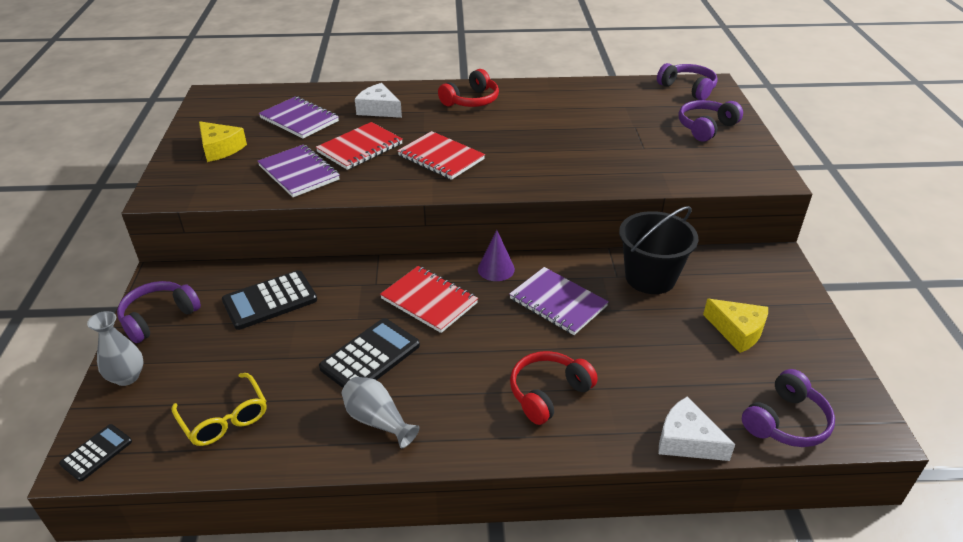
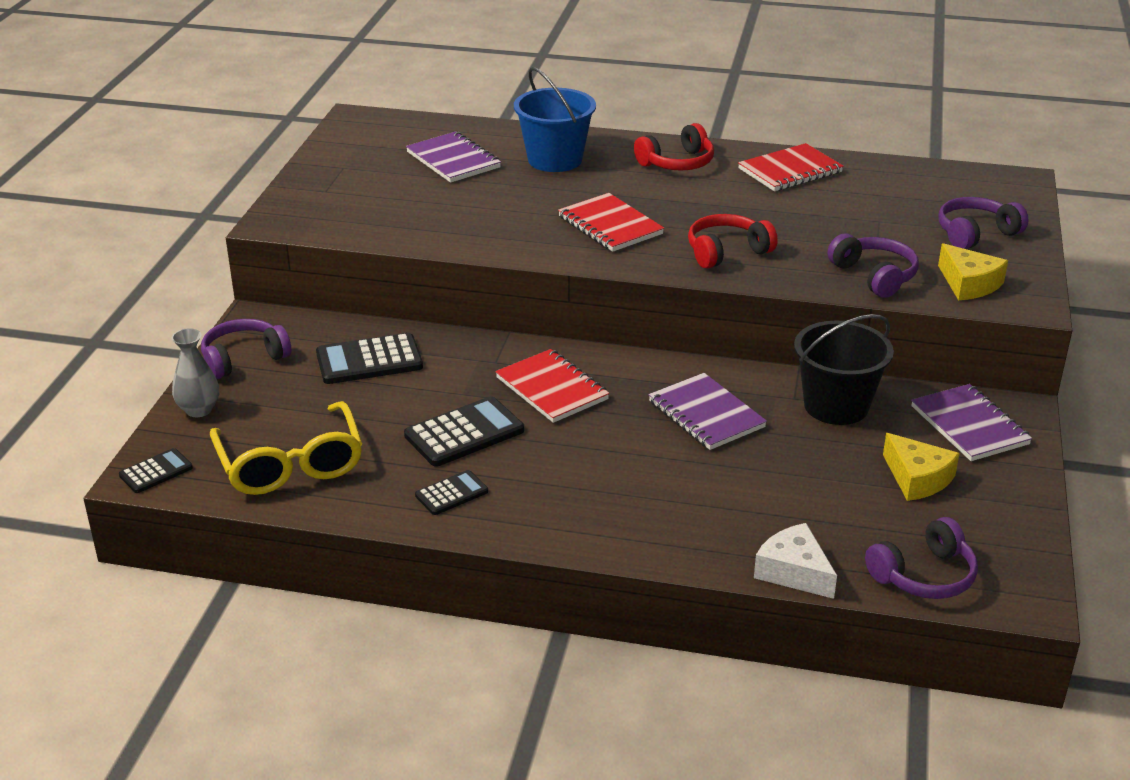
camera: 15 degrees right, 5 degrees down
(220, 148) = (351, 182): yellow cheese -> yellow cheese (968, 284)
(224, 418) = (290, 464): yellow glasses -> yellow glasses, size x1.54
(299, 173) = (434, 220): purple notebook -> purple notebook (969, 425)
(360, 148) = (515, 202): red notebook -> red notebook (790, 171)
(377, 420) = (451, 493): grey vase -> black calculator
(379, 109) = (555, 159): white cheese -> blue bucket
(496, 269) = (646, 368): purple cone -> none
(548, 393) = (653, 501): red headphones -> red headphones (726, 252)
(688, 88) = (980, 182): purple headphones -> purple headphones (874, 276)

